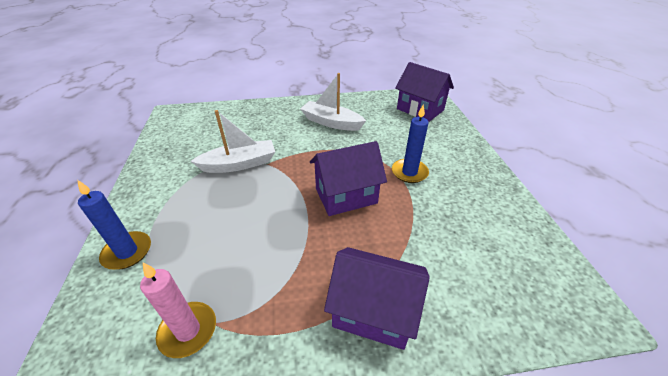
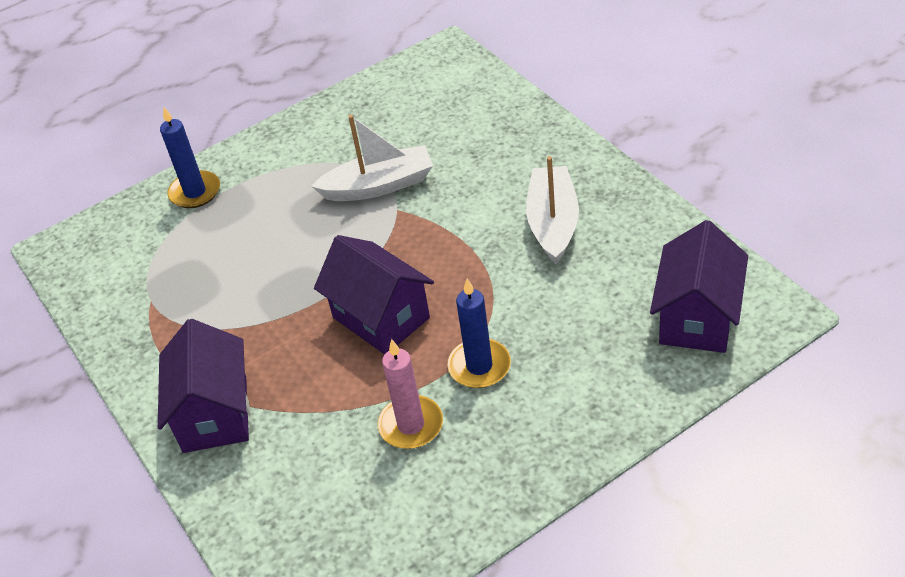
camera: 70 degrees right, 5 degrees up
(188, 330) = (136, 290): pink candle -> pink candle (411, 425)
(239, 164) = (379, 185): white boat -> white boat turned 60 degrees counterclockwise

